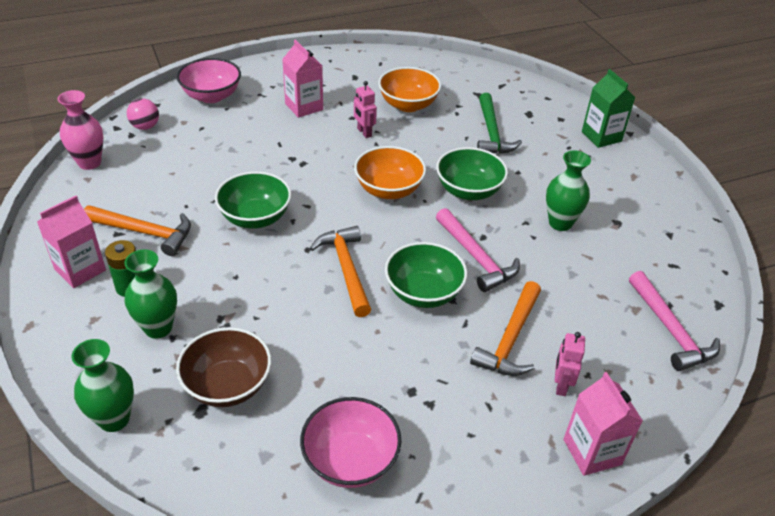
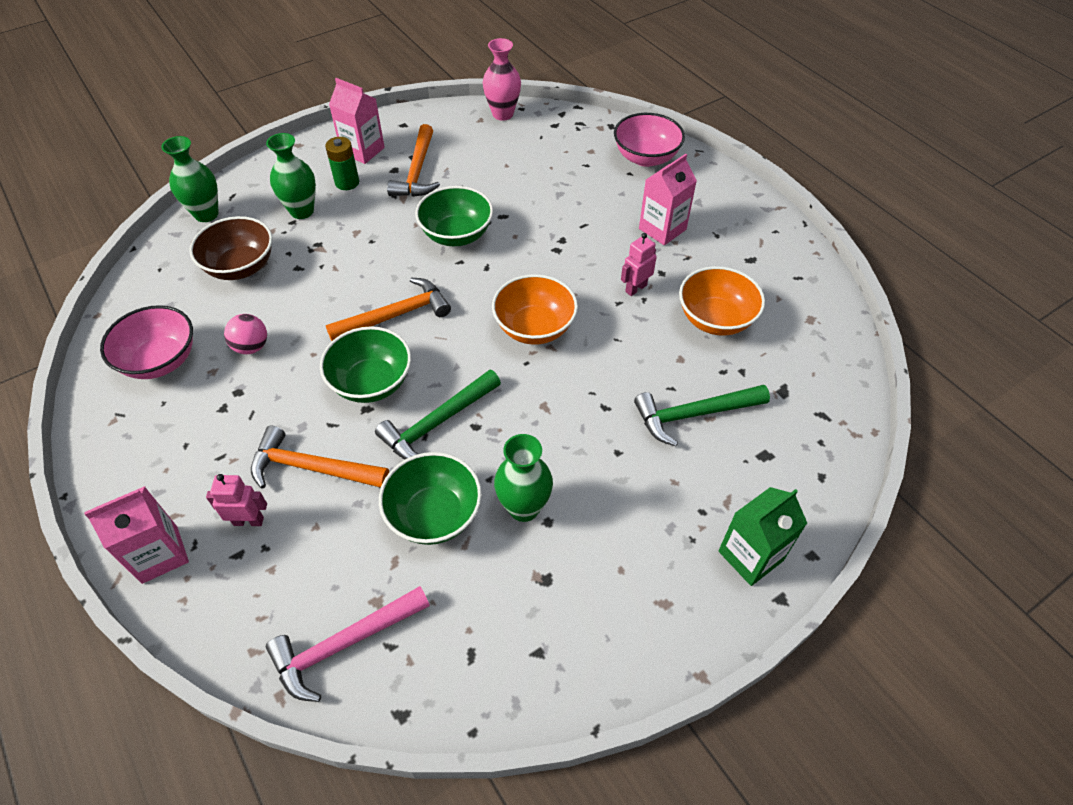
camera: 80 degrees right, 10 degrees up
(145, 127) = (571, 130): pink ball -> pink ball (251, 347)
(468, 191) = (558, 403): green bowl -> green bowl (434, 514)
(476, 257) = (437, 423): pink hammer -> green hammer

